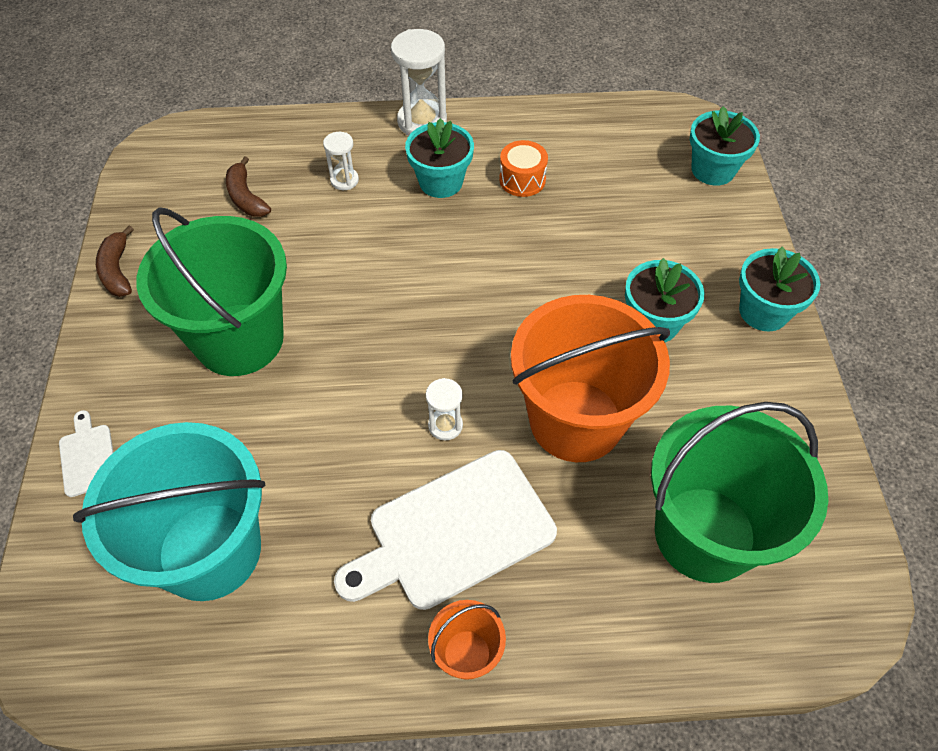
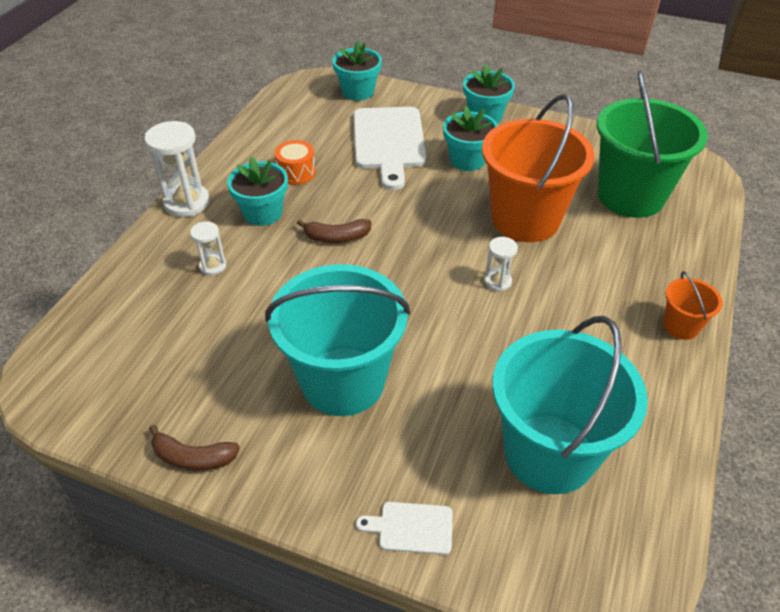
camera: 65 degrees left, 10 degrees down
(239, 339) = (343, 381): green bucket -> turquoise bucket
(246, 197) = (177, 335): brown banana -> brown banana (336, 237)
(454, 532) = (587, 304): white cutting board -> white cutting board (389, 142)

